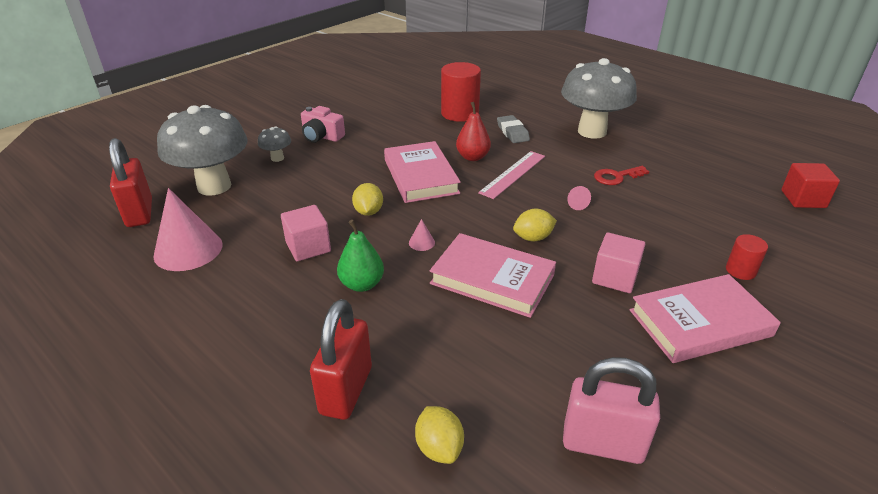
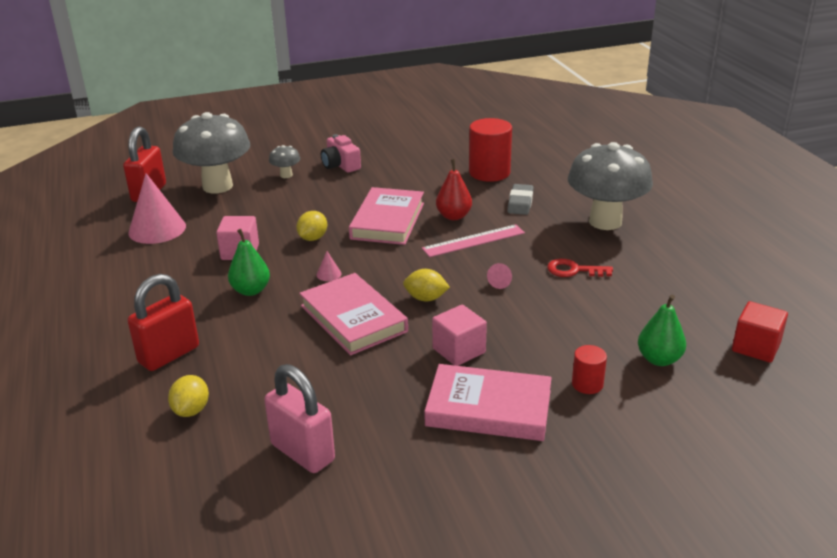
camera: 30 degrees right, 5 degrees down
(759, 231) = (659, 359): none -> green pear

